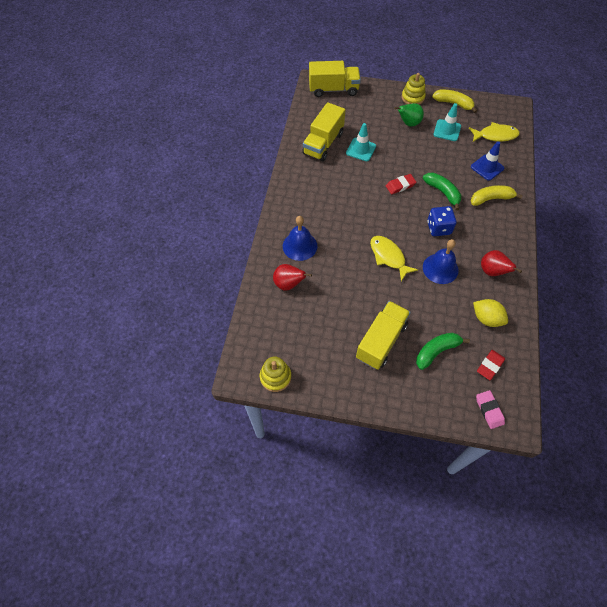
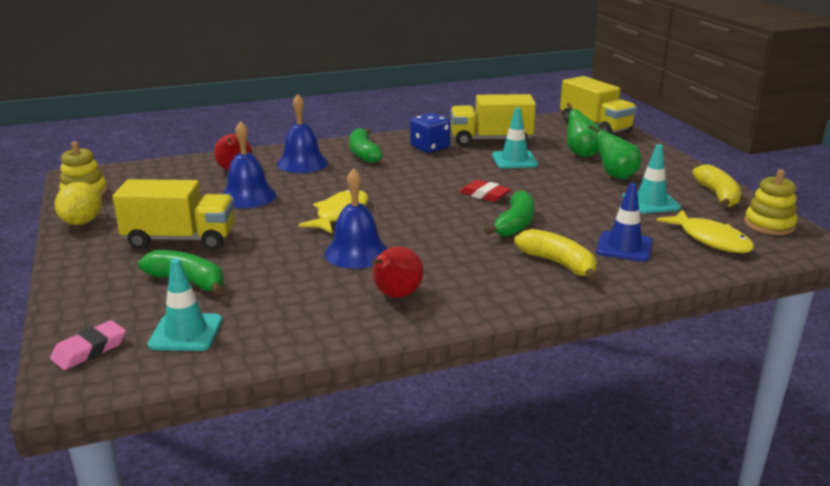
camera: 60 degrees right, 35 degrees down
(304, 210) = (363, 154): none -> green banana
(337, 290) = (248, 196): none -> blue bell
(370, 119) = (581, 154): none -> green pear
(412, 97) = (673, 168): yellow stacking toy -> yellow stacking toy (769, 225)
(438, 228) = (437, 236): blue dice -> blue dice (430, 147)
(486, 318) = (286, 310): yellow lemon -> yellow lemon (82, 222)
(490, 366) = (186, 333): red eraser -> turquoise traffic cone

